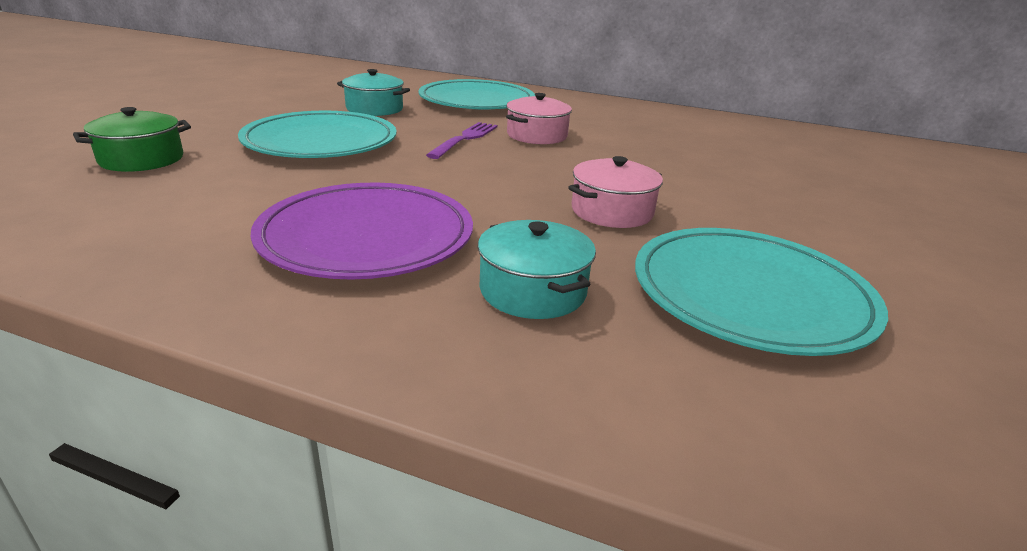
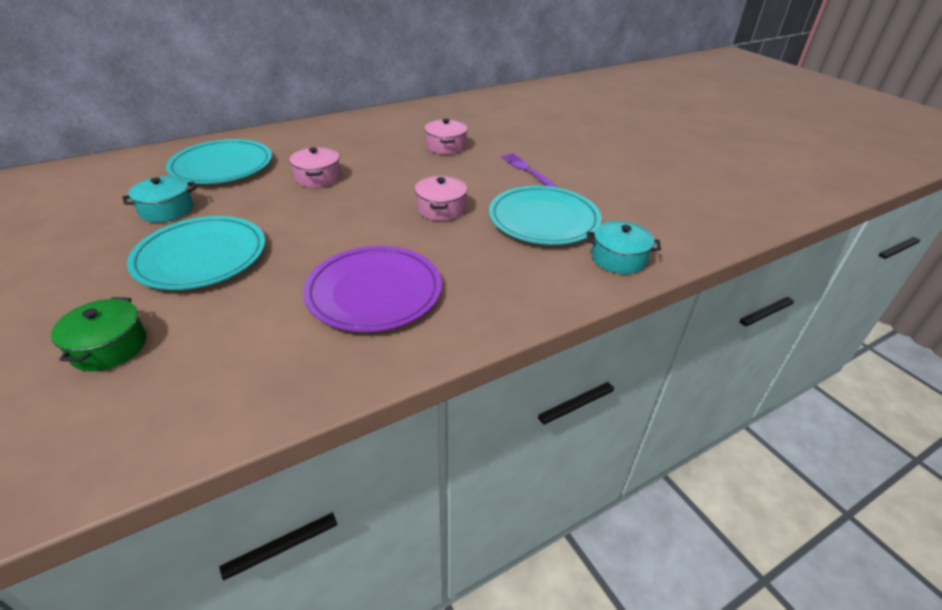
camera: 50 degrees left, 10 degrees up
(465, 139) = (285, 203): purple fork -> purple fork (527, 170)
(533, 290) = (483, 267): turquoise pot -> turquoise pot (618, 258)
(748, 166) = (446, 146): none -> pink pot

